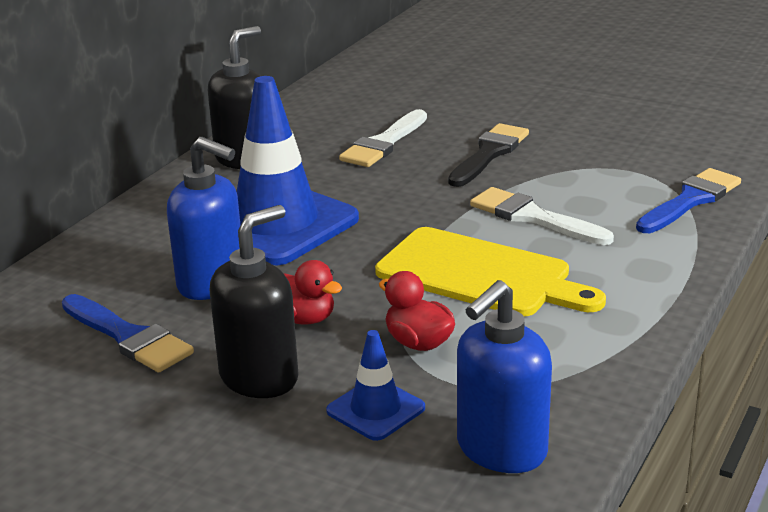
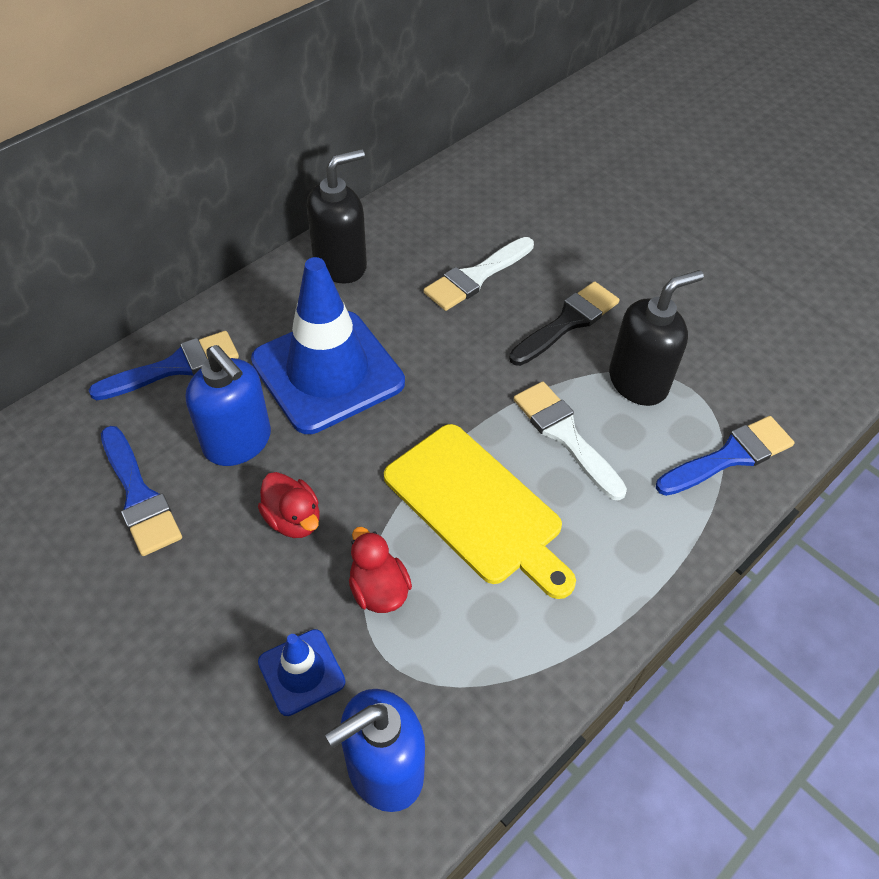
camera: 15 degrees right, 25 degrees up
(113, 250) = (175, 367): none -> blue brush
(259, 377) = (223, 591): black soap dispenser -> black soap dispenser (638, 382)

